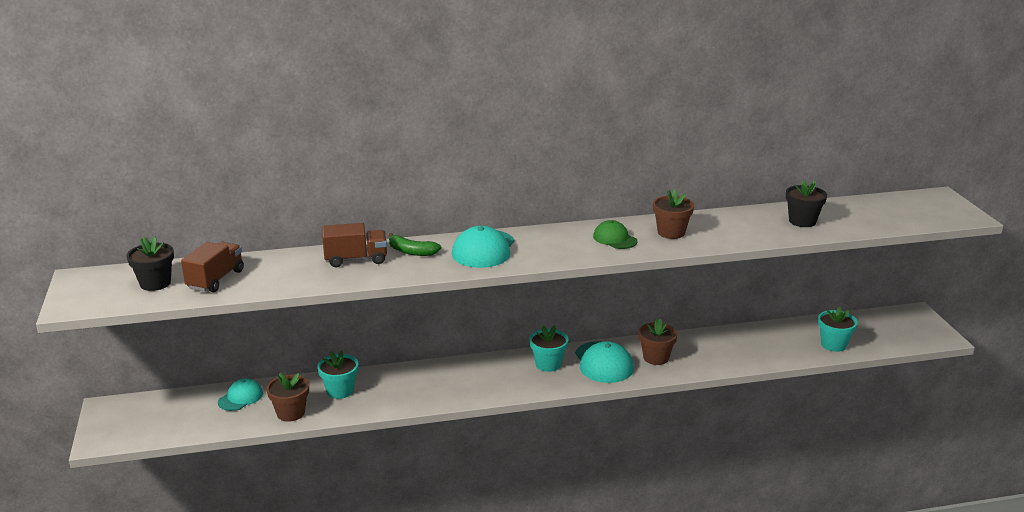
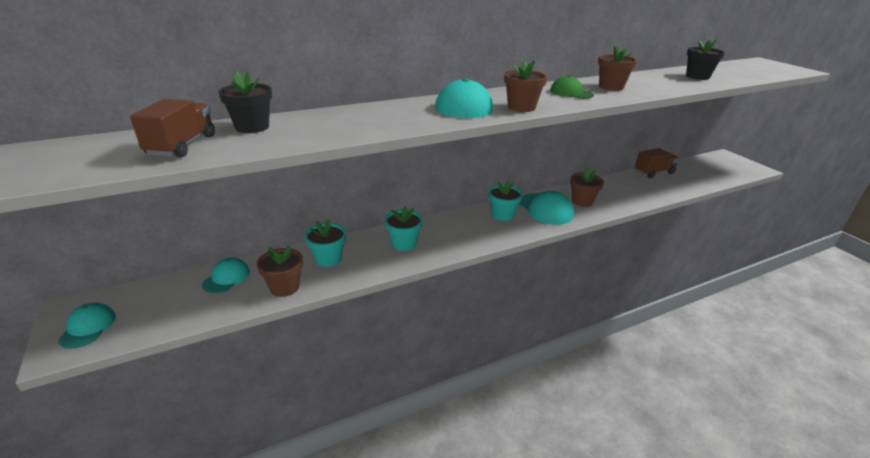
camera: 15 degrees left, 5 degrees up
(121, 425) = (88, 327): none -> turquoise cap
(155, 283) = (101, 154): black flower pot -> black flower pot (252, 127)
(356, 259) = (341, 119): brown truck -> brown truck (654, 172)
(411, 252) = (395, 110): green banana -> none
(541, 257) = (521, 107): none -> brown flower pot
(833, 345) = (696, 180): turquoise flower pot -> turquoise flower pot (403, 243)

